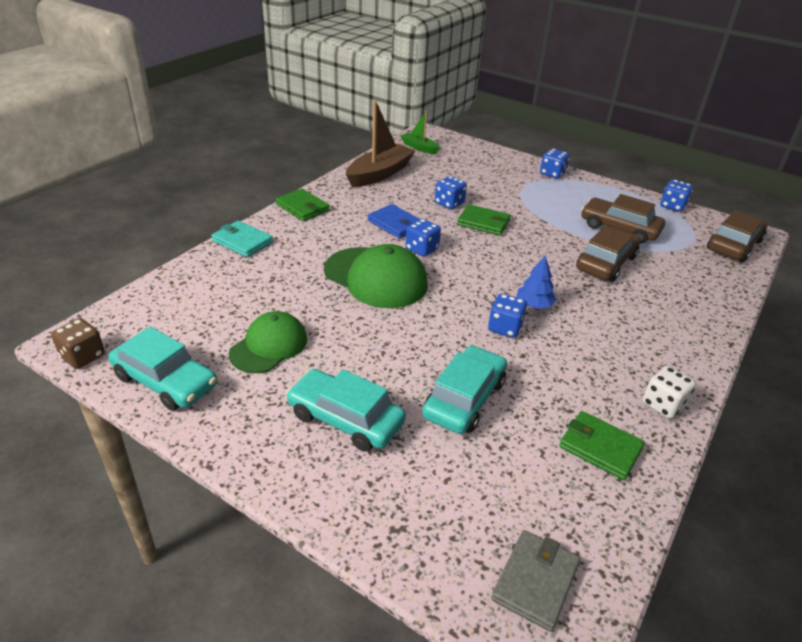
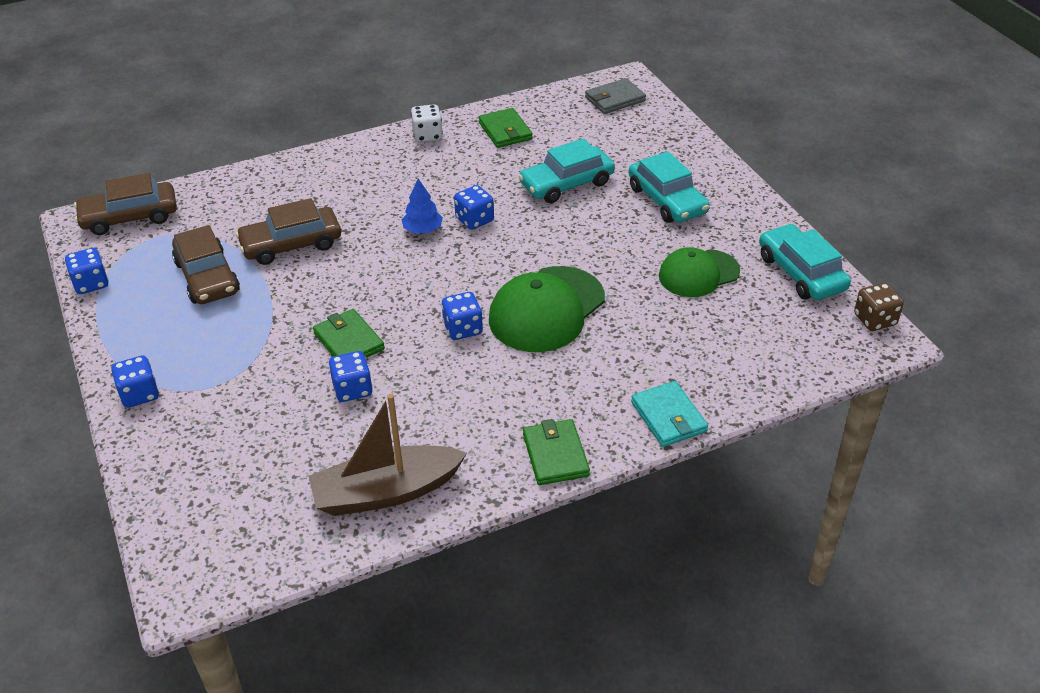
camera: 145 degrees left, 5 degrees up
(376, 278) = (546, 309): green cap -> green cap turned 120 degrees counterclockwise
(395, 224) = (457, 378): blue wallet -> none
(419, 148) = (253, 543): green boat -> none

